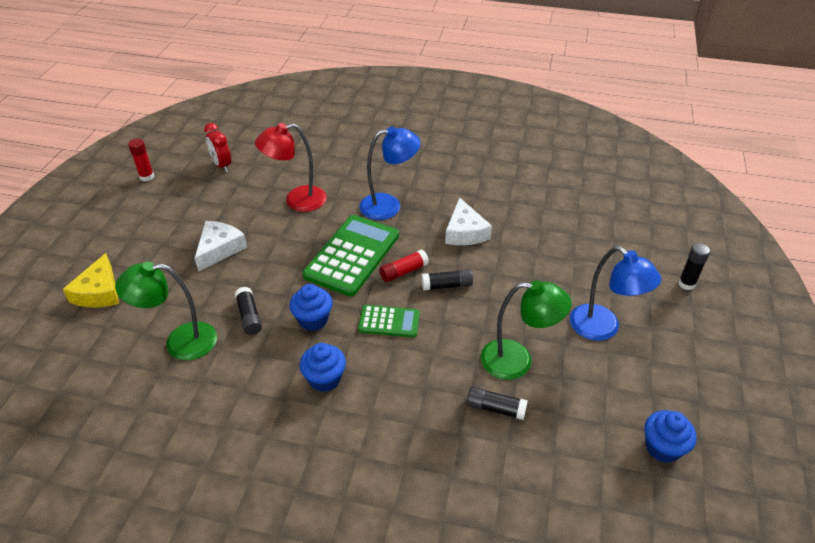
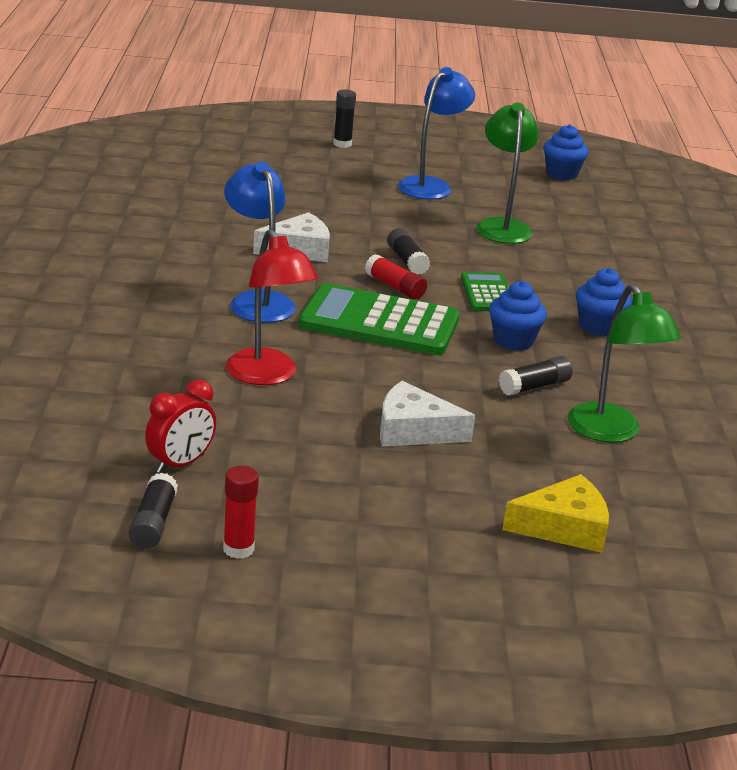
camera: 105 degrees left, 15 degrees down
(495, 408) = (570, 238): black glue stick -> black glue stick (153, 523)

